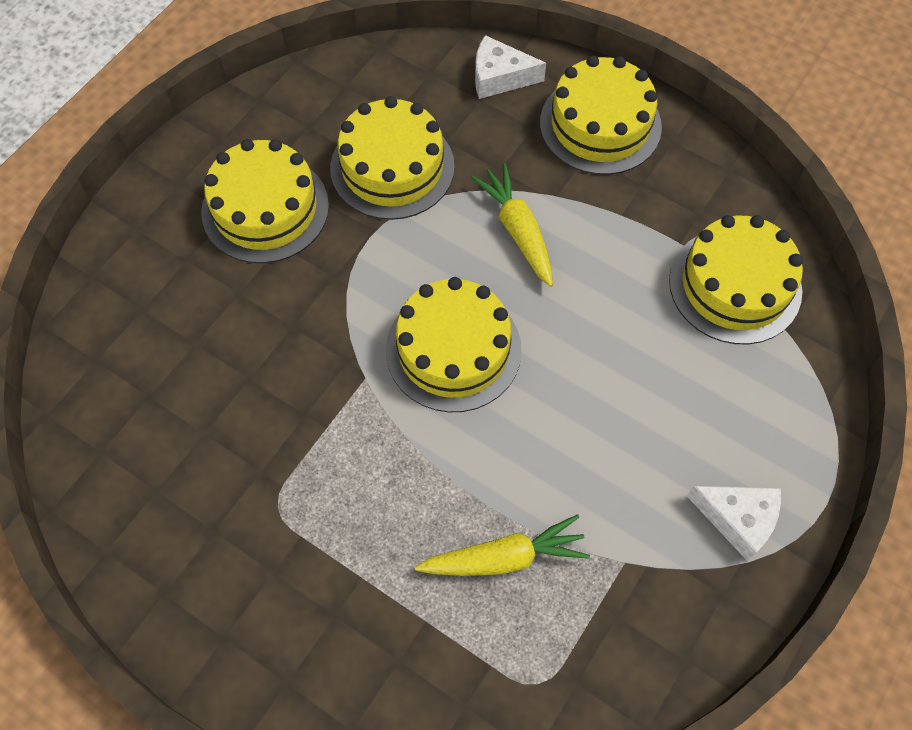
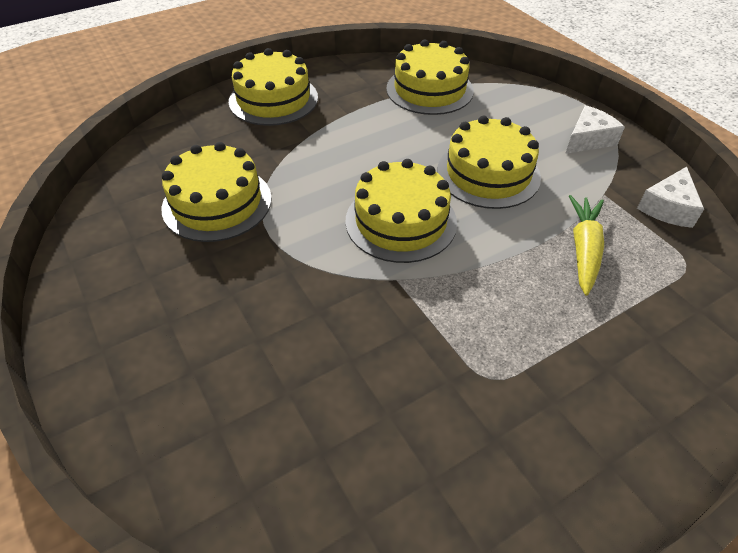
camera: 65 degrees left, 15 degrees down
(265, 208) = (186, 293): yellow cake -> yellow cake (488, 173)
(499, 77) = (193, 127): white cheese -> white cheese (668, 208)
(518, 231) = (325, 159): yellow carrot -> none

